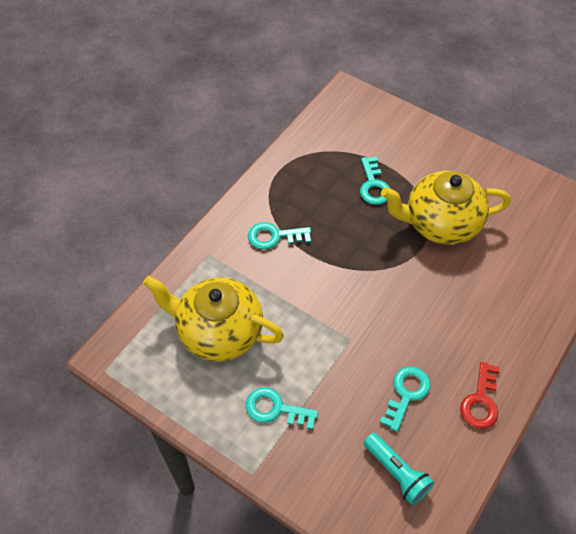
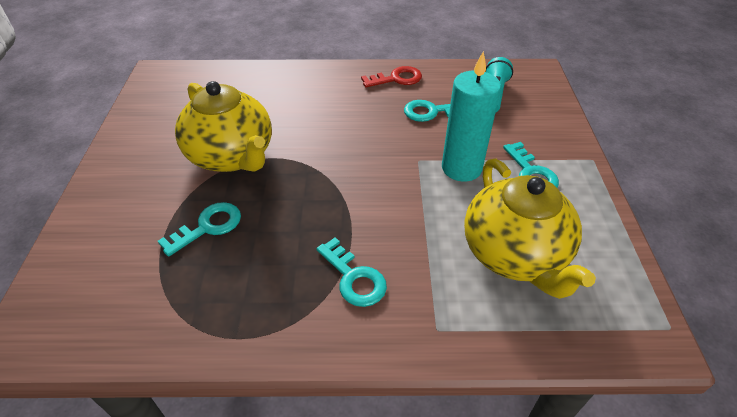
camera: 125 degrees left, 10 degrees down
(318, 362) = (461, 168): none -> turquoise candle

